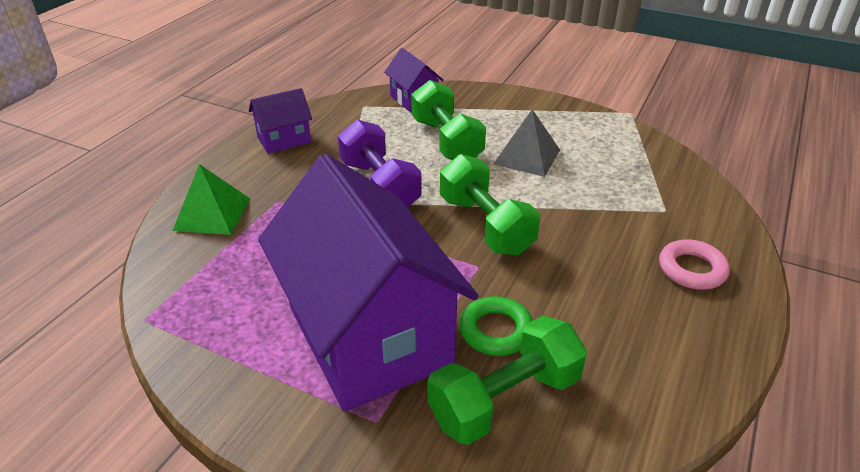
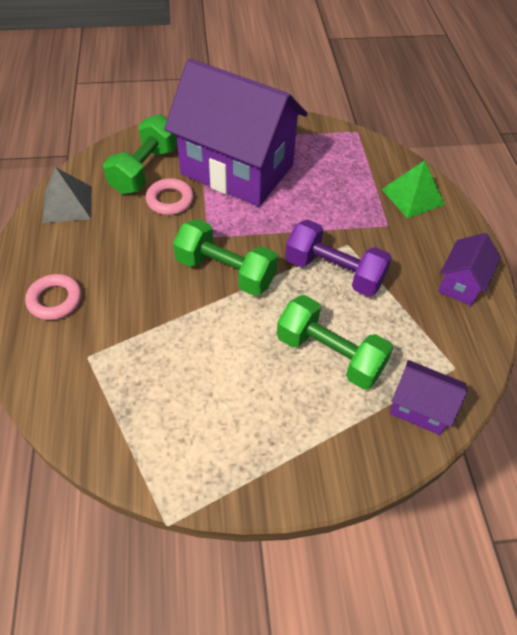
camera: 145 degrees right, 15 degrees up
(496, 331) = (170, 200): green ring -> pink ring
(527, 156) = (242, 370): grey pyramid -> grey pyramid (67, 204)

